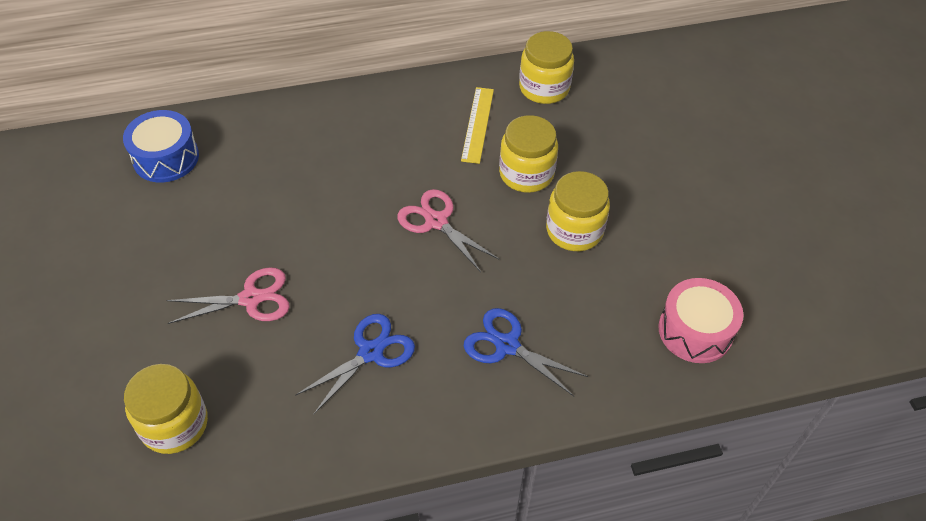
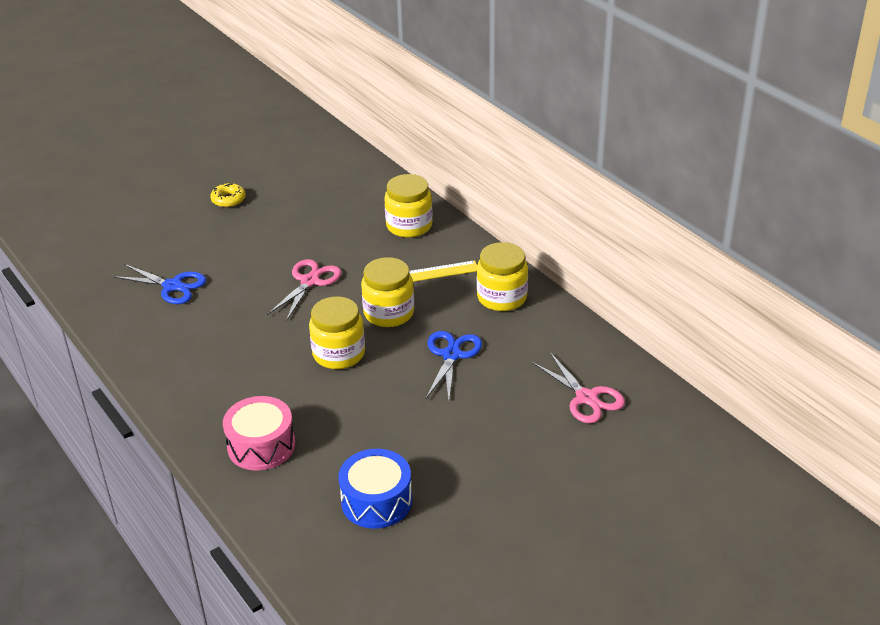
camera: 70 degrees right, 15 degrees down
(166, 158) = (305, 150): blue drum -> blue drum (376, 501)
(174, 424) = (88, 228): yellow jar -> yellow jar (409, 226)
(220, 256) = (228, 199): none -> yellow donut
(251, 298) = (198, 223): pink scissors -> pink scissors (587, 398)
(506, 345) = (204, 346): blue scissors -> blue scissors (451, 355)

